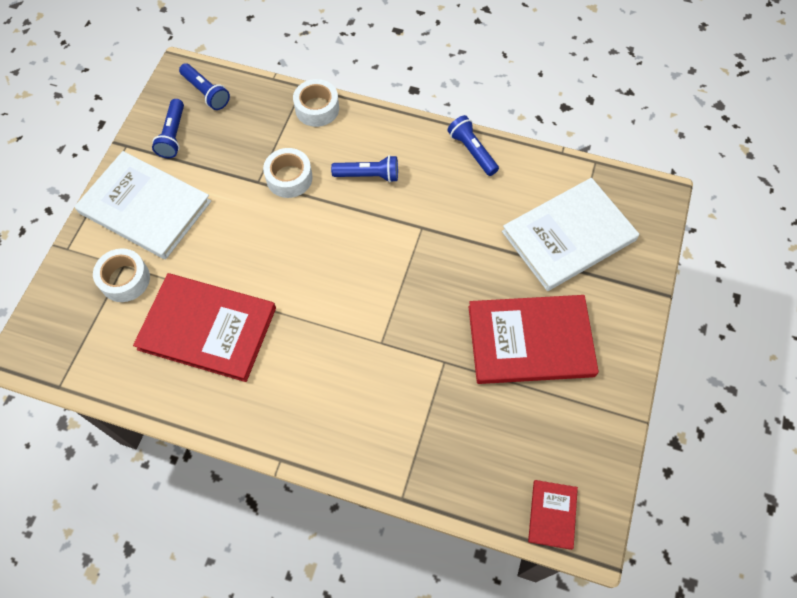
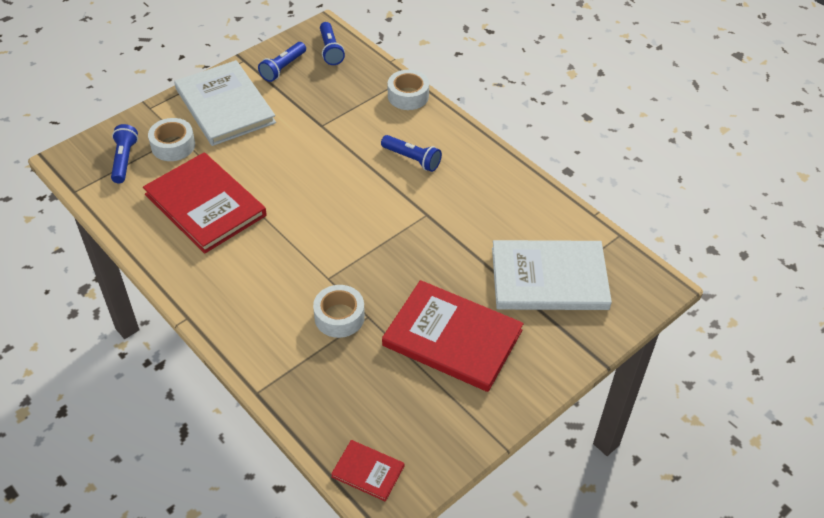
camera: 30 degrees right, 15 degrees down
(289, 178) = (347, 133): white tape -> white tape (339, 317)
(472, 151) = (513, 179): blue flashlight -> blue flashlight (124, 160)
(552, 514) = (368, 471): red book -> red book turned 75 degrees clockwise

